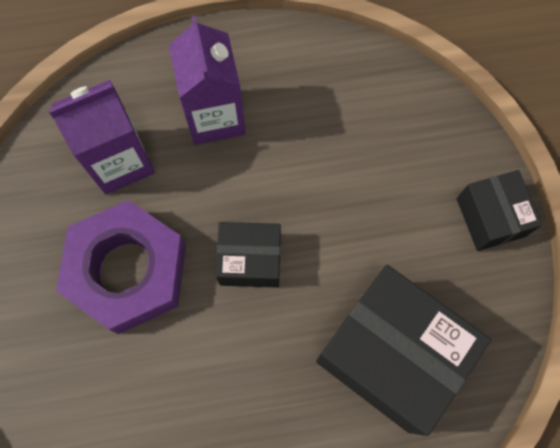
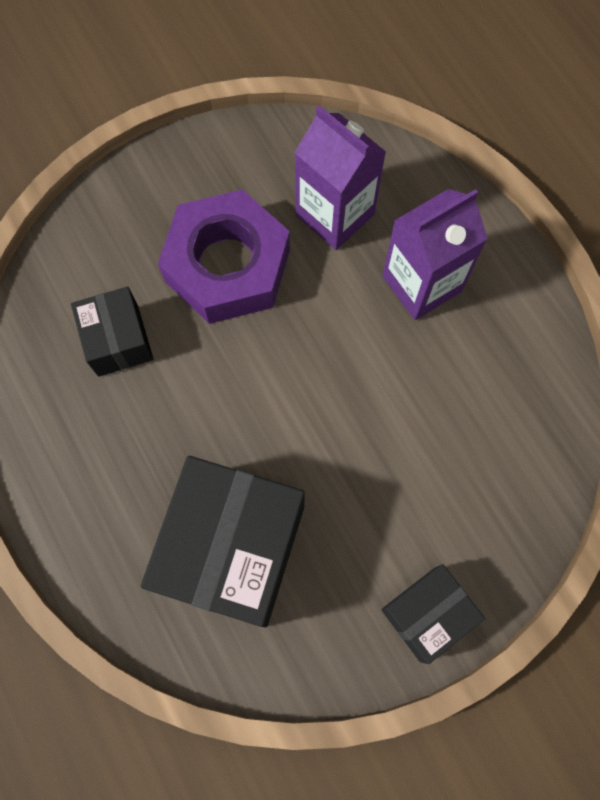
camera: 70 degrees right, 0 degrees up
(250, 260) = (280, 374): black box -> black box (118, 340)

